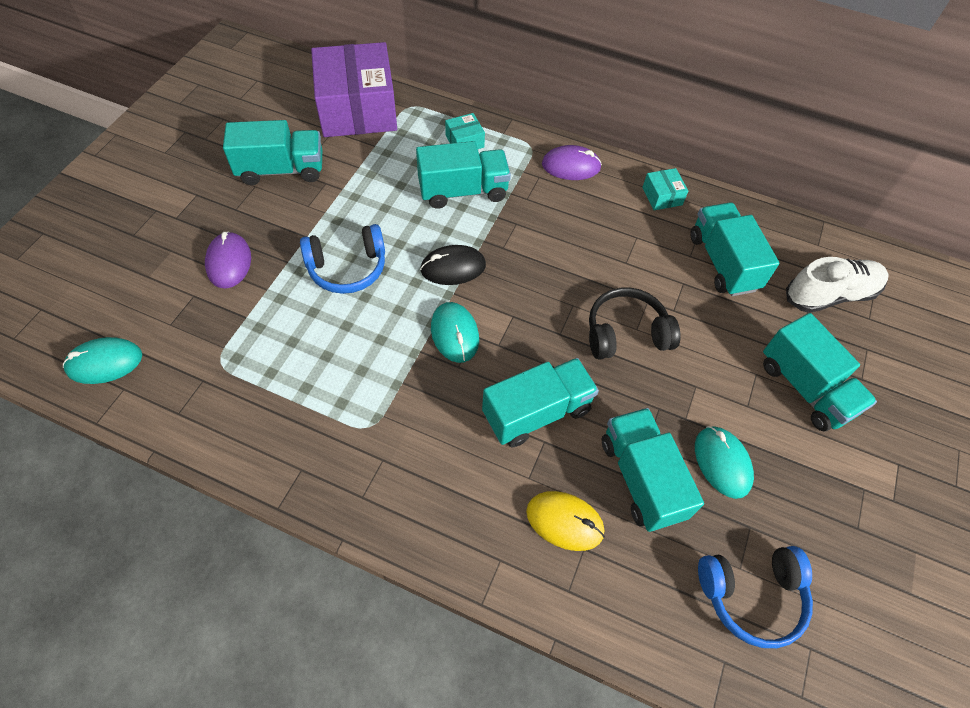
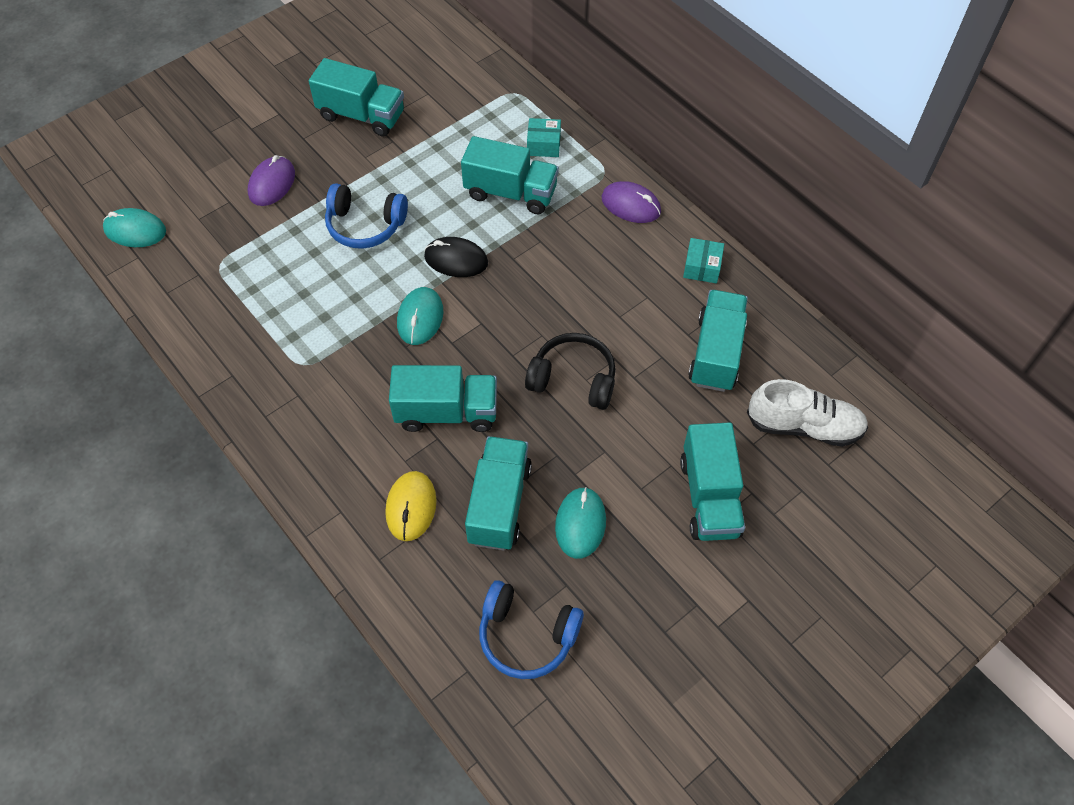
camera: 30 degrees right, 0 degrees up
(357, 109) = (463, 79): purple box -> none
(564, 521) = (411, 507): yellow mouse -> yellow mouse turned 45 degrees clockwise

